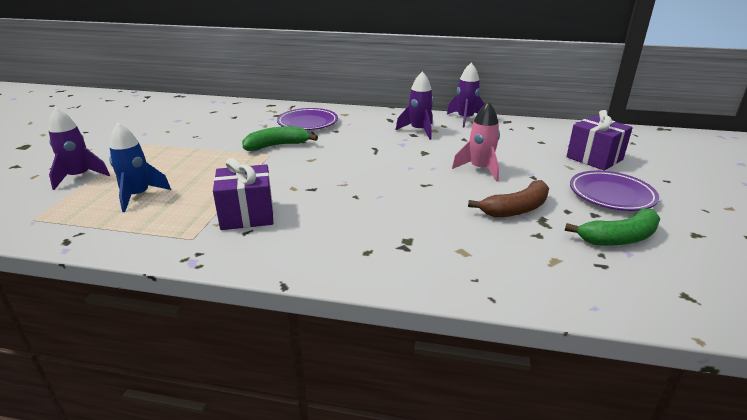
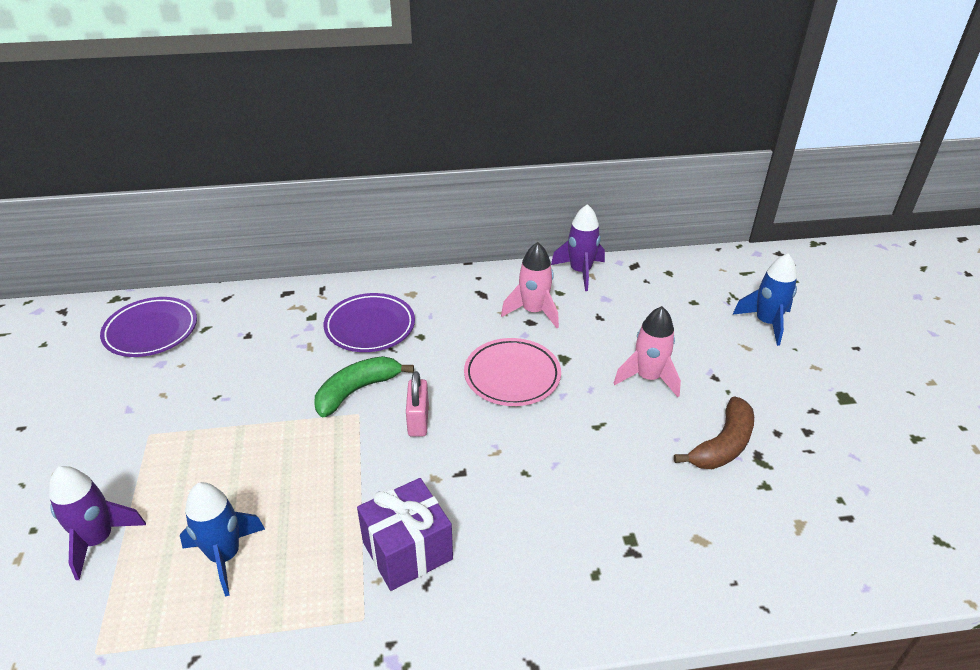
camera: 20 degrees left, 10 degrees up
(304, 163) = (418, 420): none -> pink padlock
(382, 154) = (512, 376): none -> pink plate
(419, 131) = (533, 311): purple rocket -> pink rocket
(594, 158) = (766, 323): purple gift -> blue rocket
(611, 195) = (811, 390): purple plate -> purple plate (151, 331)
(619, 238) = (847, 466): green banana -> none

